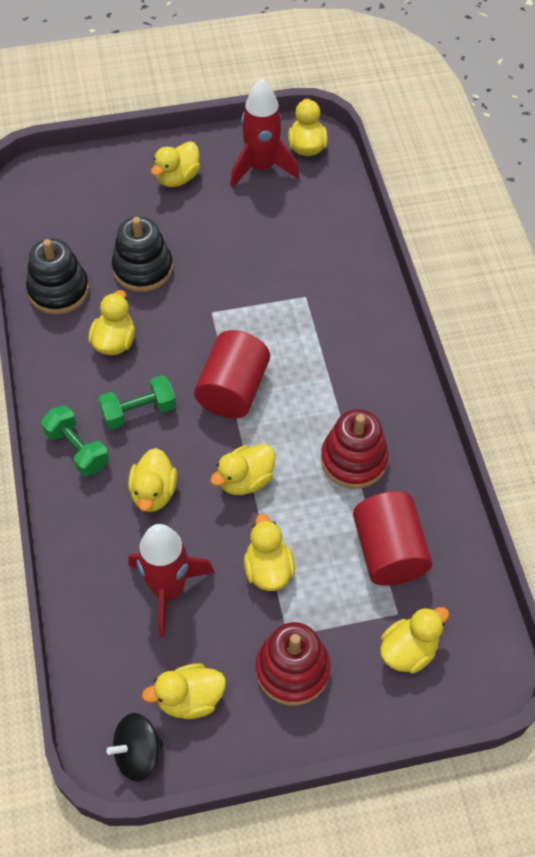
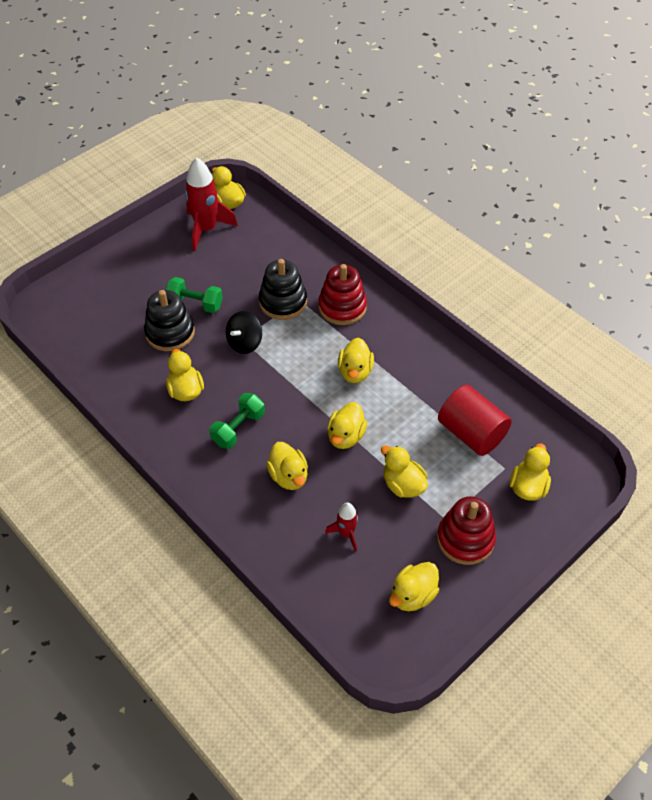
camera: 30 degrees left, 5 degrees down
(58, 290) = (117, 375): black stacking toy -> black stacking toy (283, 302)
(77, 449) = (212, 475): green dumbbell -> green dumbbell (195, 303)
(138, 753) = (404, 650): black spinning top -> black spinning top (245, 343)
(168, 590) = (346, 534): red rocket -> red rocket, size x0.54
(177, 178) = (150, 261): yellow duck -> yellow duck (355, 372)
(233, 390) = (294, 382): red cylinder -> none
(353, 460) = (407, 387): red stacking toy -> red stacking toy (342, 307)

